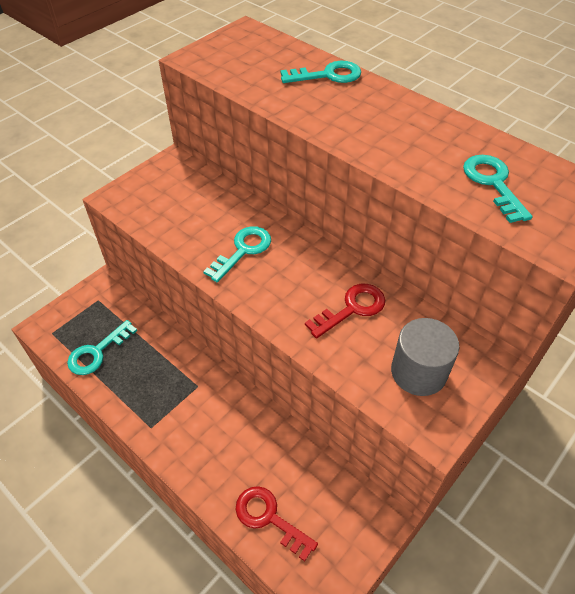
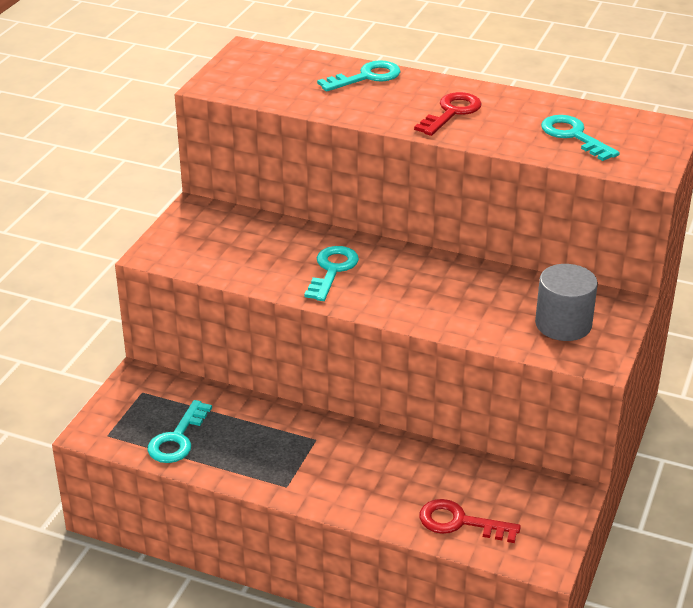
camera: 20 degrees left, 15 degrees down
(352, 308) = (473, 292): red key -> red key (451, 112)

